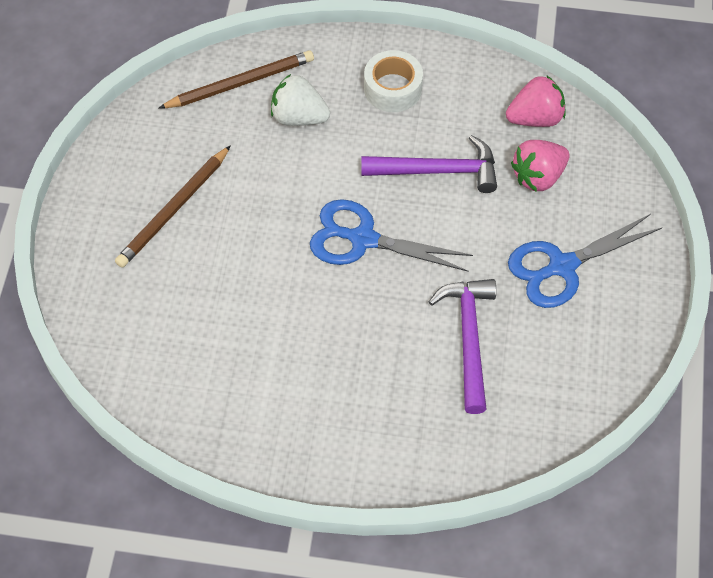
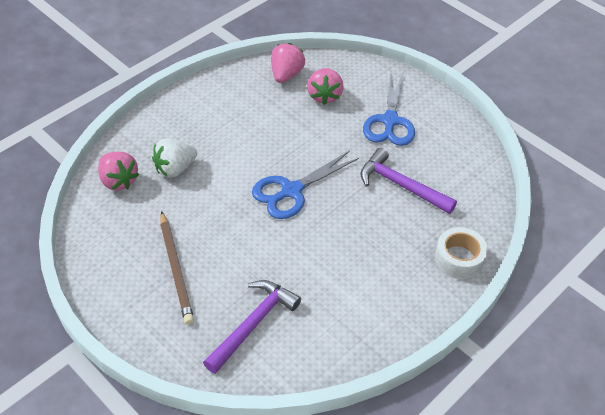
camera: 55 degrees left, 10 degrees down
(240, 83) = (118, 181): brown pencil -> pink strawberry
(393, 88) = (202, 117): white tape -> white tape (458, 259)
(438, 171) = (279, 132): purple hammer -> purple hammer (253, 324)

